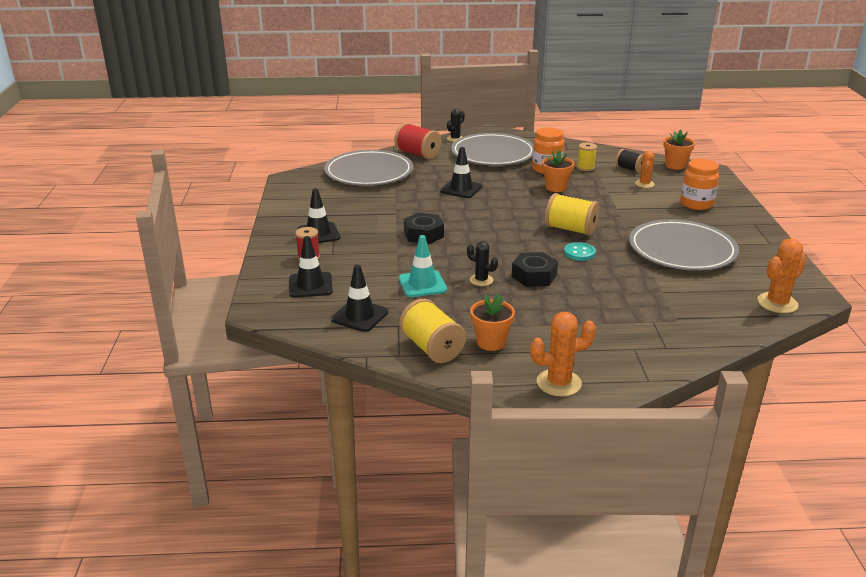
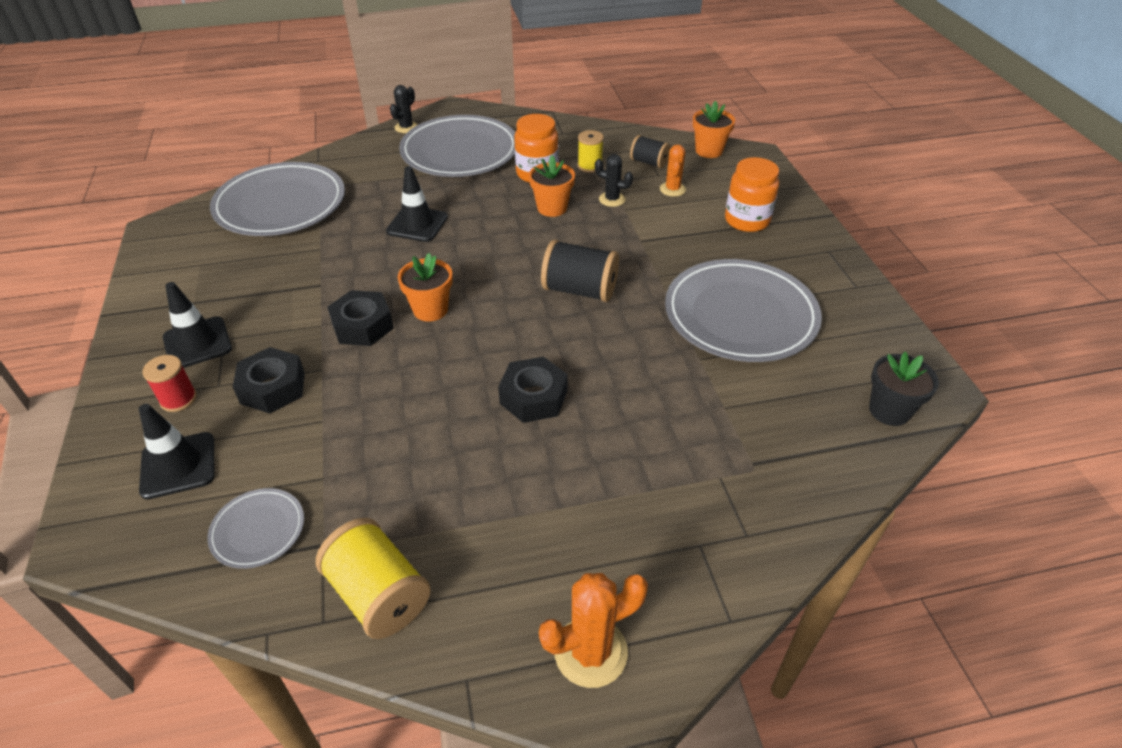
camera: 10 degrees left, 15 degrees up
(359, 316) = (258, 530): black traffic cone -> grey plate
(366, 257) = (273, 388): none -> black nut
(418, 154) = (353, 161): red spool -> none
(422, 284) = (362, 439): turquoise traffic cone -> none
(481, 280) = (454, 417): black cactus -> black cactus (612, 199)
(491, 342) = (475, 564): orange flower pot -> orange flower pot (430, 310)
(570, 229) = (580, 290): yellow spool -> black spool
(579, 253) = (596, 338): turquoise button -> none
(777, 303) = (889, 411): orange cactus -> black flower pot

